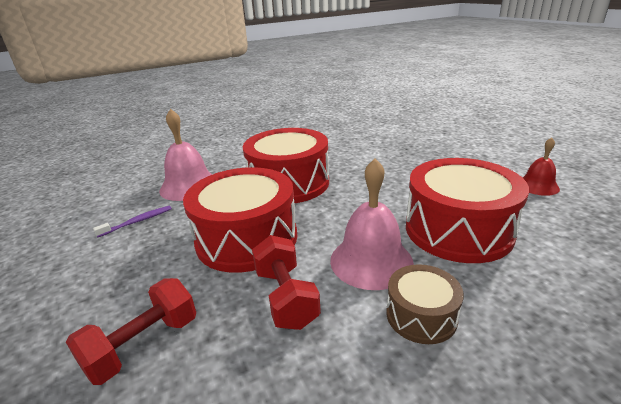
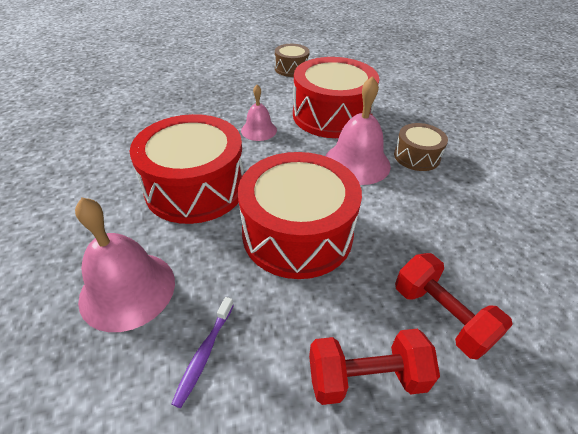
camera: 80 degrees left, 15 degrees up
(137, 222) = (204, 353): purple toothbrush -> purple toothbrush turned 135 degrees counterclockwise
(286, 297) = (391, 215): red dumbbell -> red dumbbell (366, 377)
(387, 192) = (259, 130): none -> pink bell
(537, 186) = (291, 69): red bell -> brown drum

